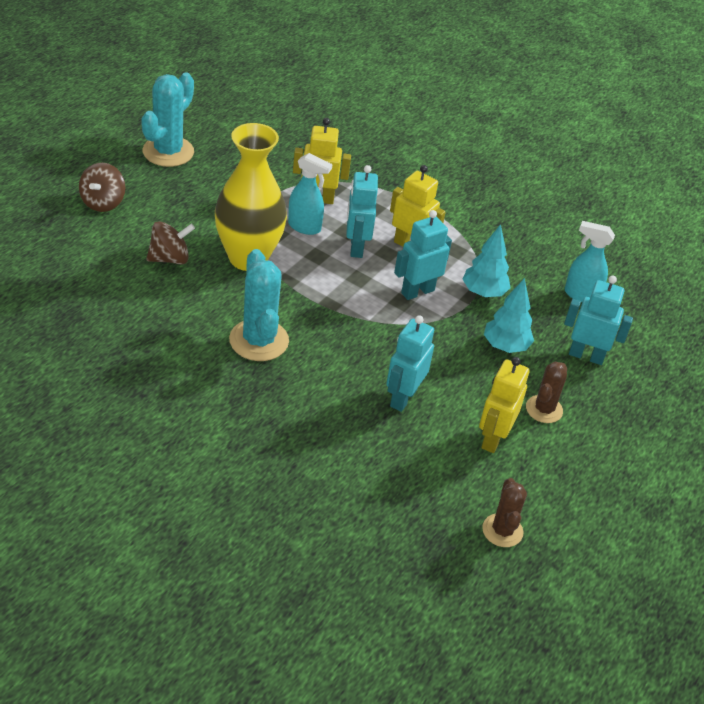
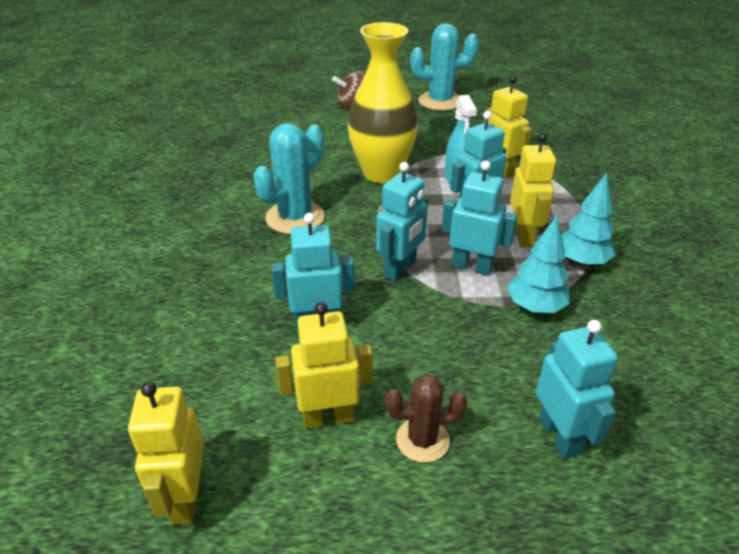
camera: 60 degrees right, 5 degrees down
(169, 258) = (333, 147): brown spinning top -> none
(384, 325) = (400, 269): none -> turquoise robot
(502, 530) = (185, 498): brown cactus -> yellow robot
(505, 346) = (480, 360): turquoise tree -> turquoise tree (581, 262)
(580, 295) = (650, 381): turquoise spray bottle -> none

